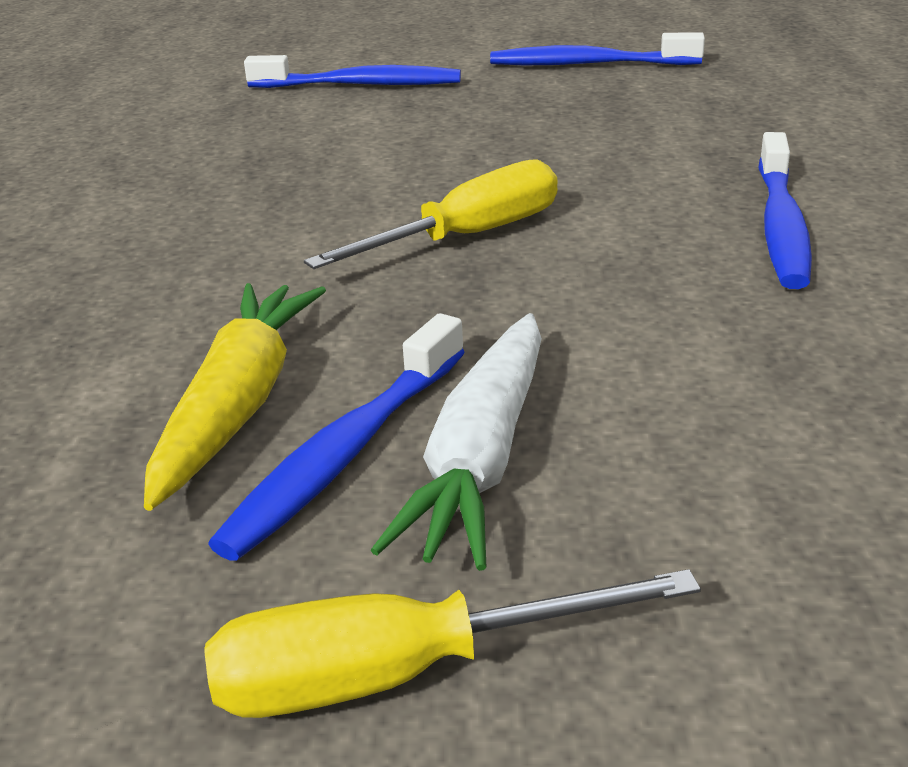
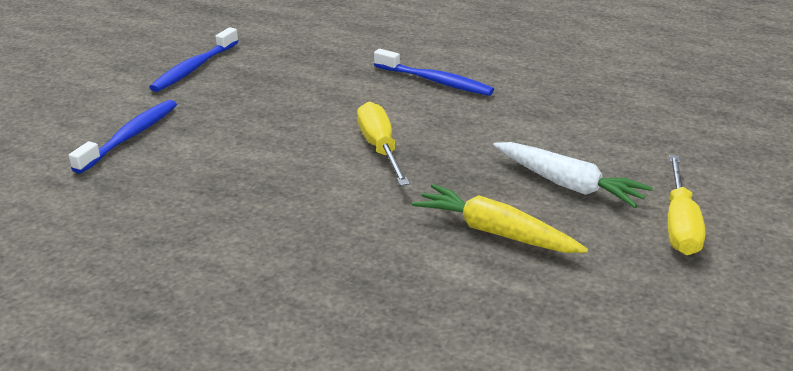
camera: 70 degrees left, 0 degrees up
(345, 453) = (548, 213): blue toothbrush -> none

